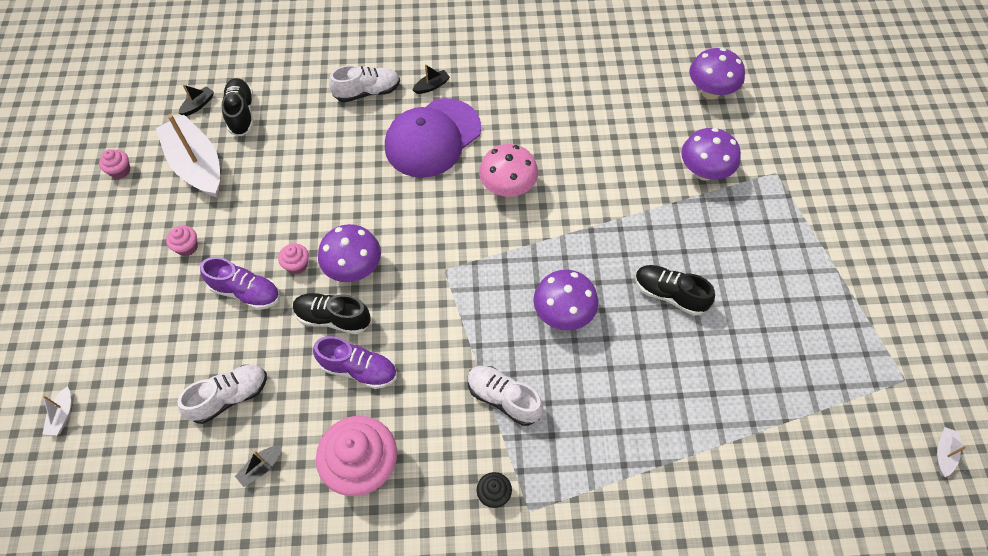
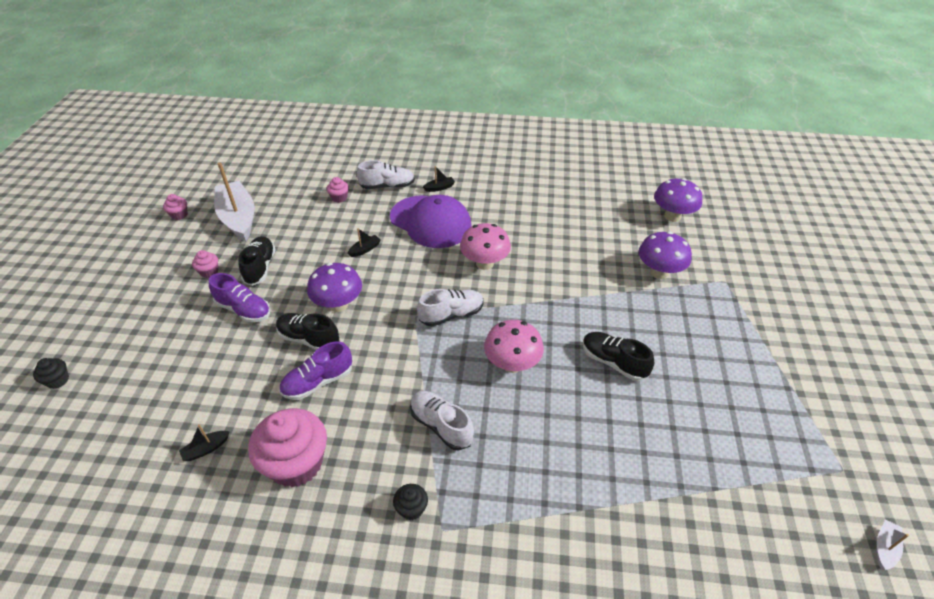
camera: 10 degrees right, 15 degrees down
(62, 415) = (58, 380): white boat -> black cupcake
(198, 105) = (255, 180): black boat -> black boat (365, 249)
(229, 397) = (200, 387): white shoe -> white shoe (451, 315)
(241, 113) = (285, 189): black shoe -> black shoe (260, 267)
(297, 265) = (292, 296): pink cupcake -> pink cupcake (339, 198)
(358, 369) = (318, 382): purple shoe -> purple shoe turned 120 degrees clockwise
(432, 138) = (430, 222): purple cap -> purple cap turned 105 degrees counterclockwise
(563, 314) = (512, 364): purple mushroom -> pink mushroom

